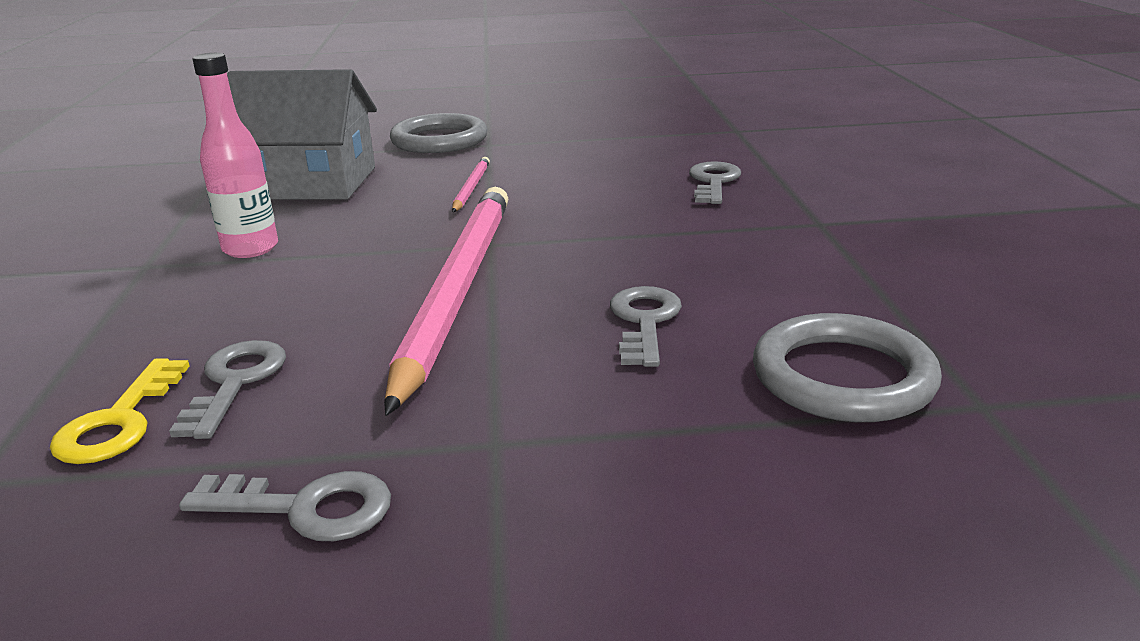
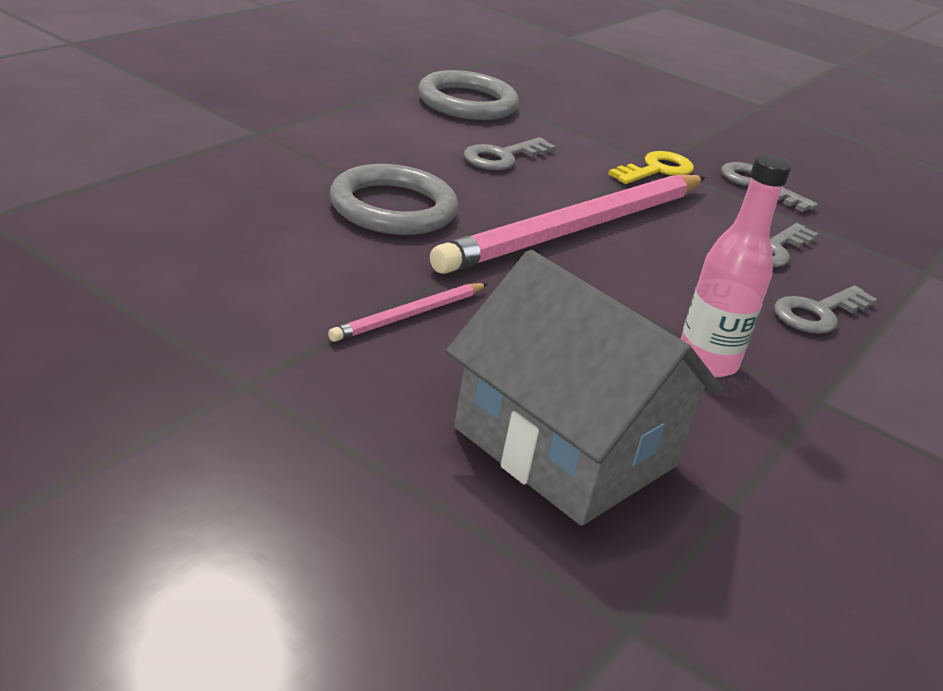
camera: 145 degrees left, 5 degrees up
(119, 422) = (846, 263): yellow key -> yellow key (657, 170)
(439, 140) = (282, 440): grey ring -> grey ring (393, 208)
(713, 182) = (212, 189): grey key -> grey key (817, 313)

